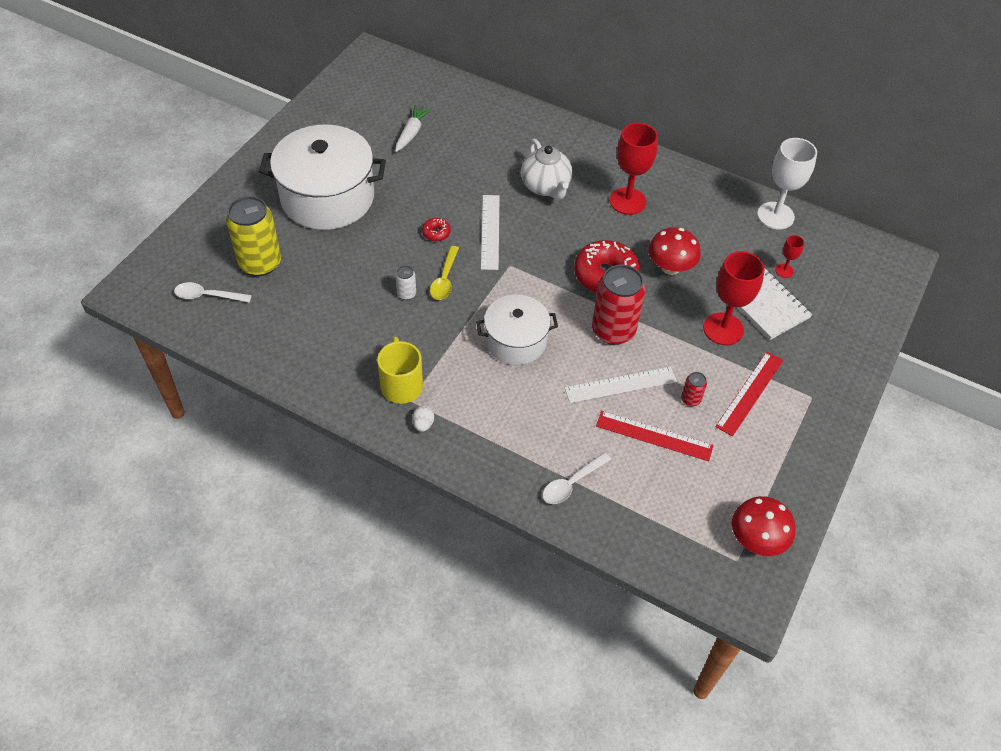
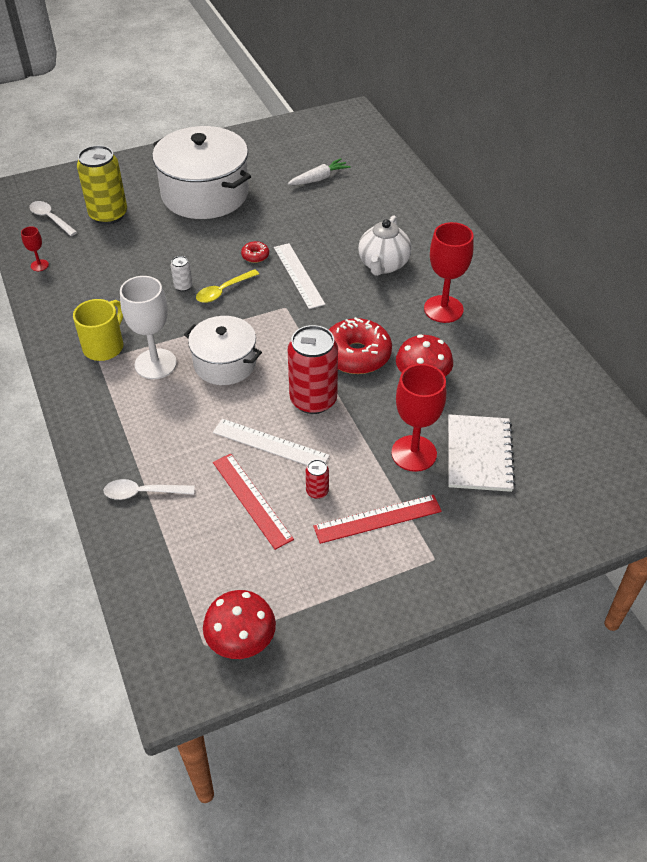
camera: 40 degrees right, 5 degrees down
(423, 424) = (87, 382): white egg -> none
(490, 231) = (298, 275): white ruler -> white ruler turned 60 degrees counterclockwise
(775, 216) = (576, 389): white goblet -> white goblet (155, 364)
(784, 271) = (531, 439): red goblet -> red goblet (39, 265)

